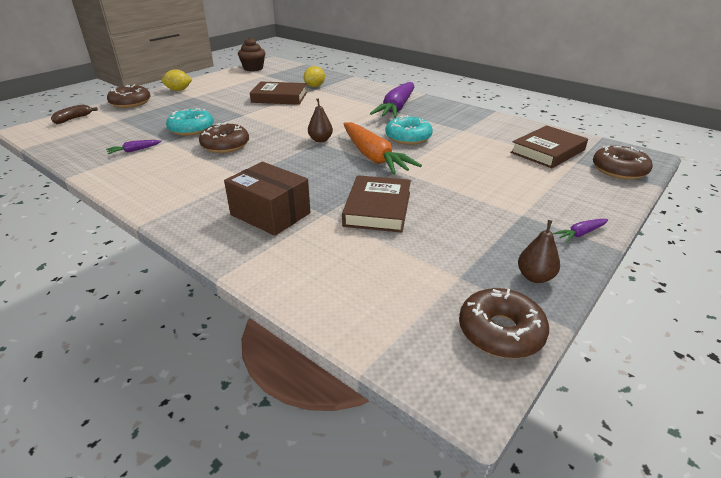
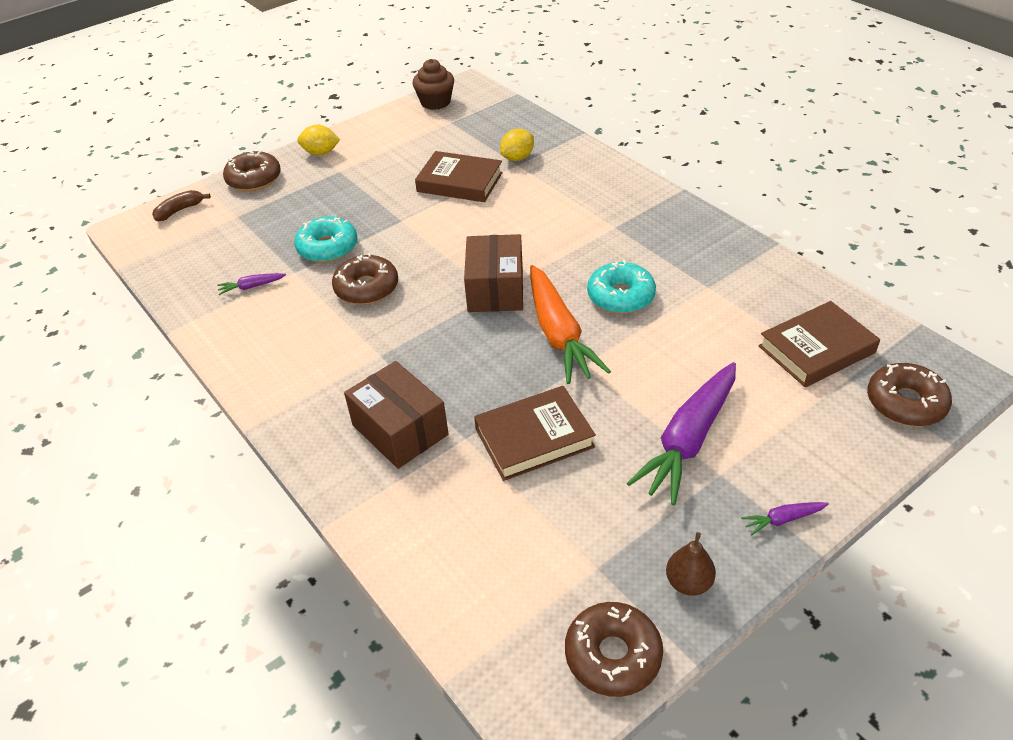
camera: 15 degrees right, 10 degrees up
(320, 140) = (495, 289): brown pear -> brown box
(377, 208) = (534, 438): brown book -> brown book turned 45 degrees clockwise
(396, 108) = (625, 224): purple carrot -> purple carrot (688, 440)

